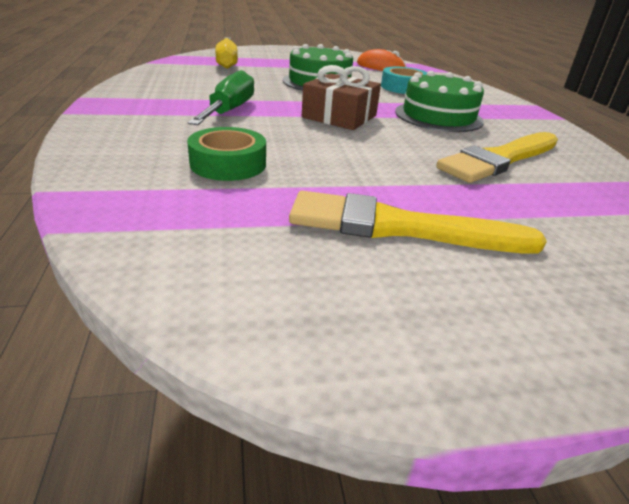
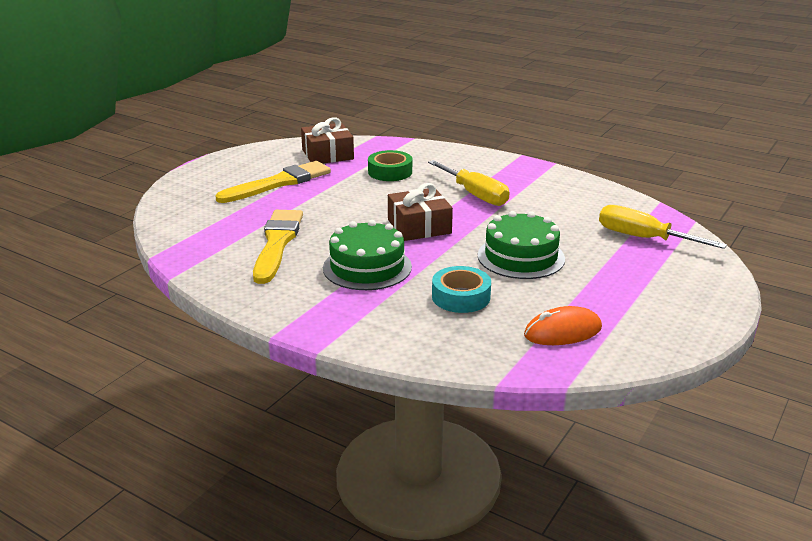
camera: 135 degrees right, 5 degrees down
(223, 239) = (327, 154): none -> brown gift
(229, 111) = (475, 195): green screwdriver -> yellow screwdriver

